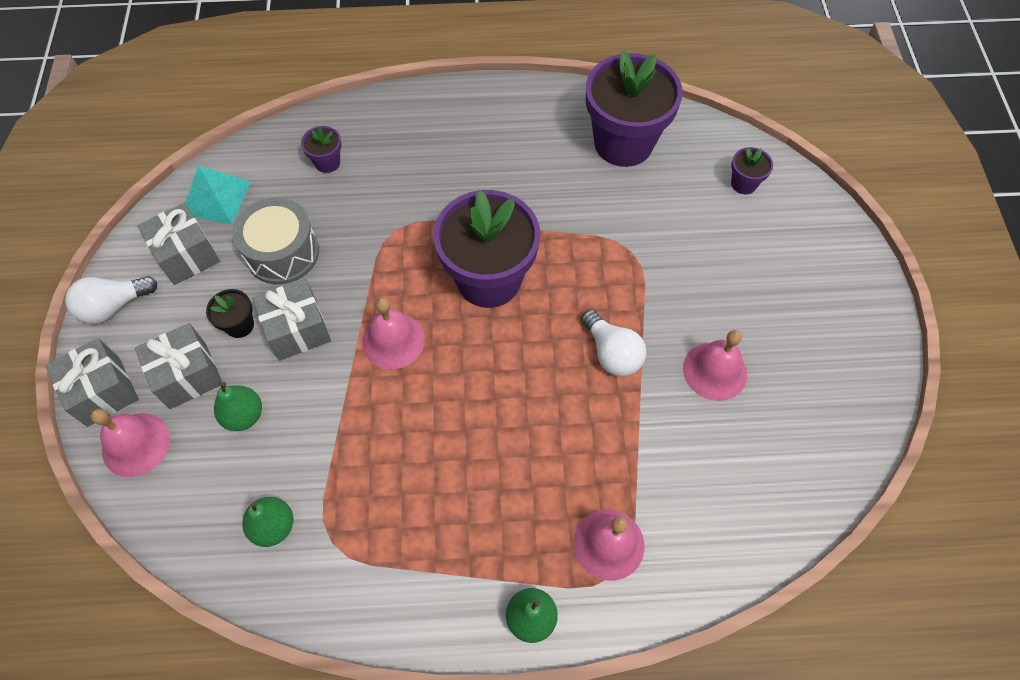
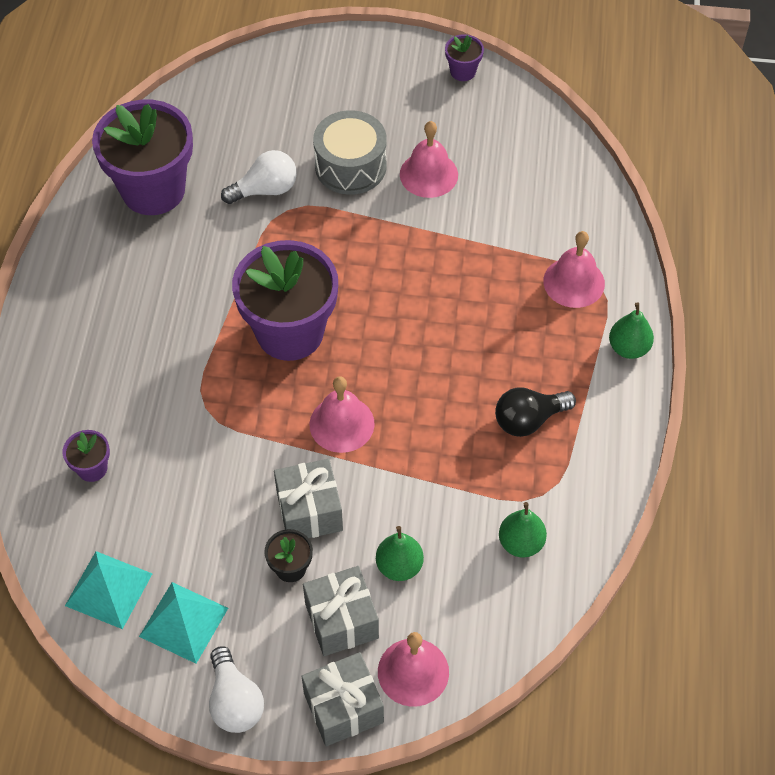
camera: 80 degrees left, 5 degrees down
(187, 255) = (183, 622): grey gift -> turquoise pyramid
(282, 253) = (207, 521): grey drum -> grey drum (350, 166)
(420, 516) = (529, 420): none -> black light bulb
(612, 353) = (394, 246): white light bulb -> white light bulb (265, 190)
(743, 184) = (233, 106): purple flower pot -> purple flower pot (463, 71)

